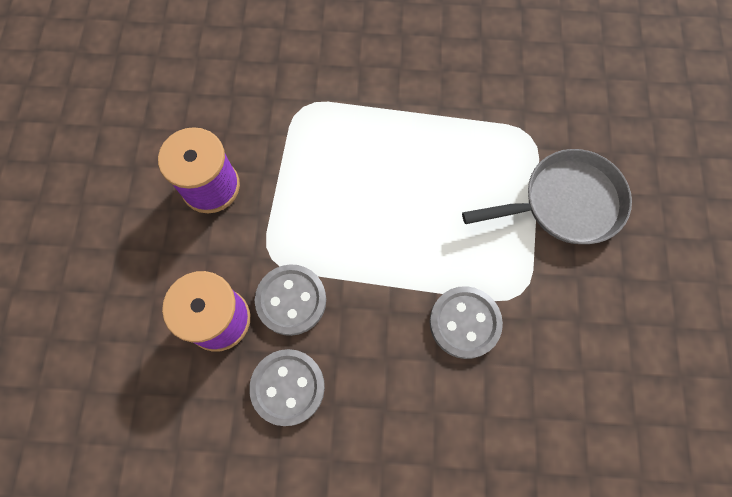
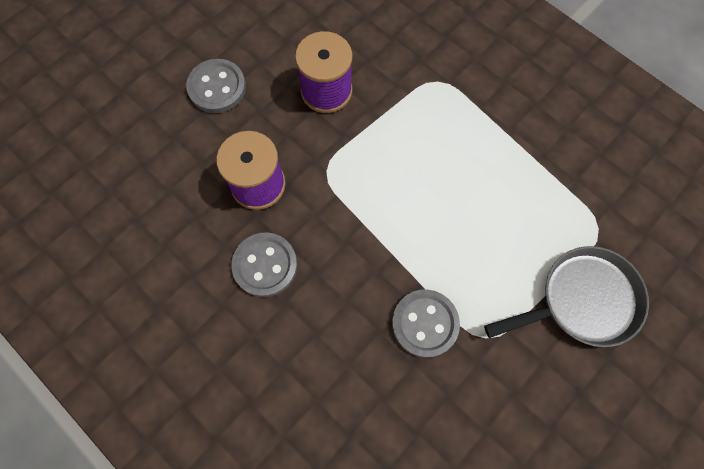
camera: 40 degrees right, 0 degrees up
(291, 300) = (316, 209): grey button -> grey button (217, 87)
(565, 203) = (582, 300): grey pan -> grey pan turned 45 degrees counterclockwise

